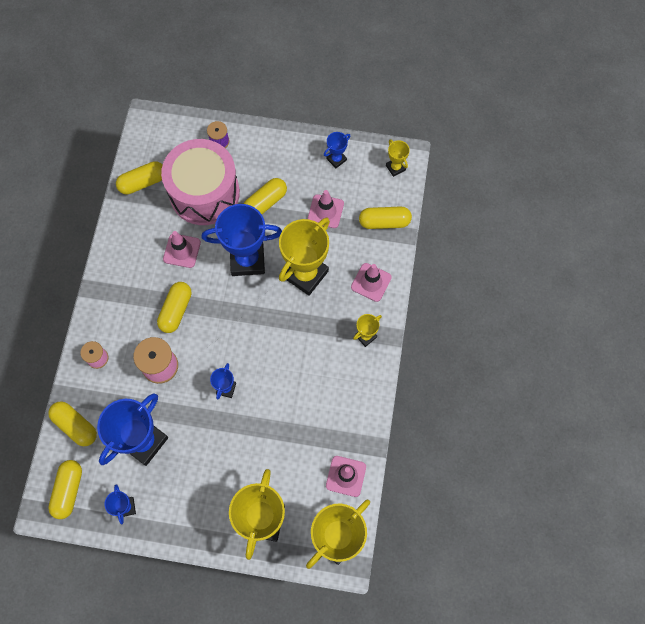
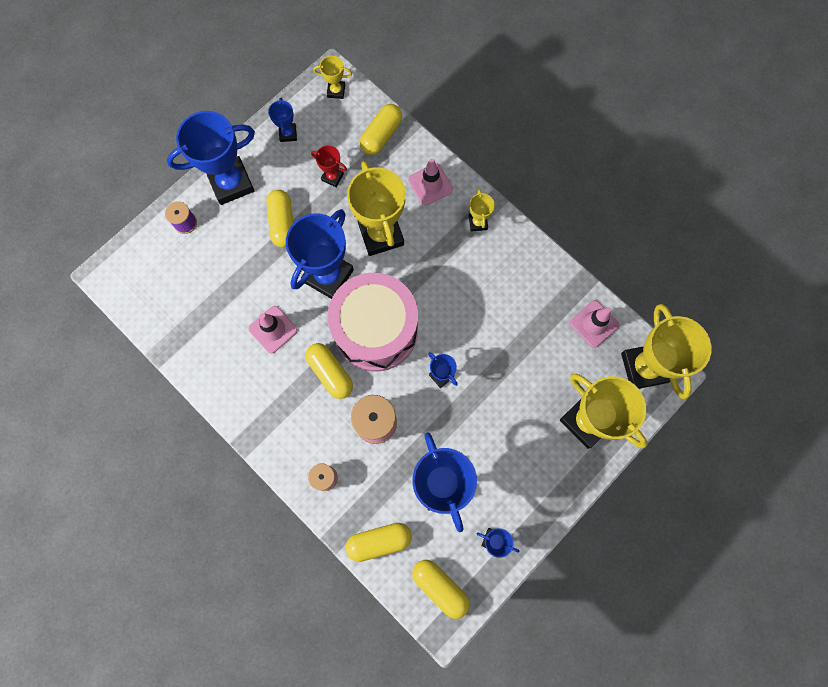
camera: 55 degrees left, 5 degrees up
(143, 182) = (172, 321): yellow capsule -> none
(204, 193) = (229, 271): pink drum -> pink drum (376, 330)
(270, 149) = (231, 183): none -> blue trophy
(325, 211) = (332, 177): pink traffic cone -> red trophy

